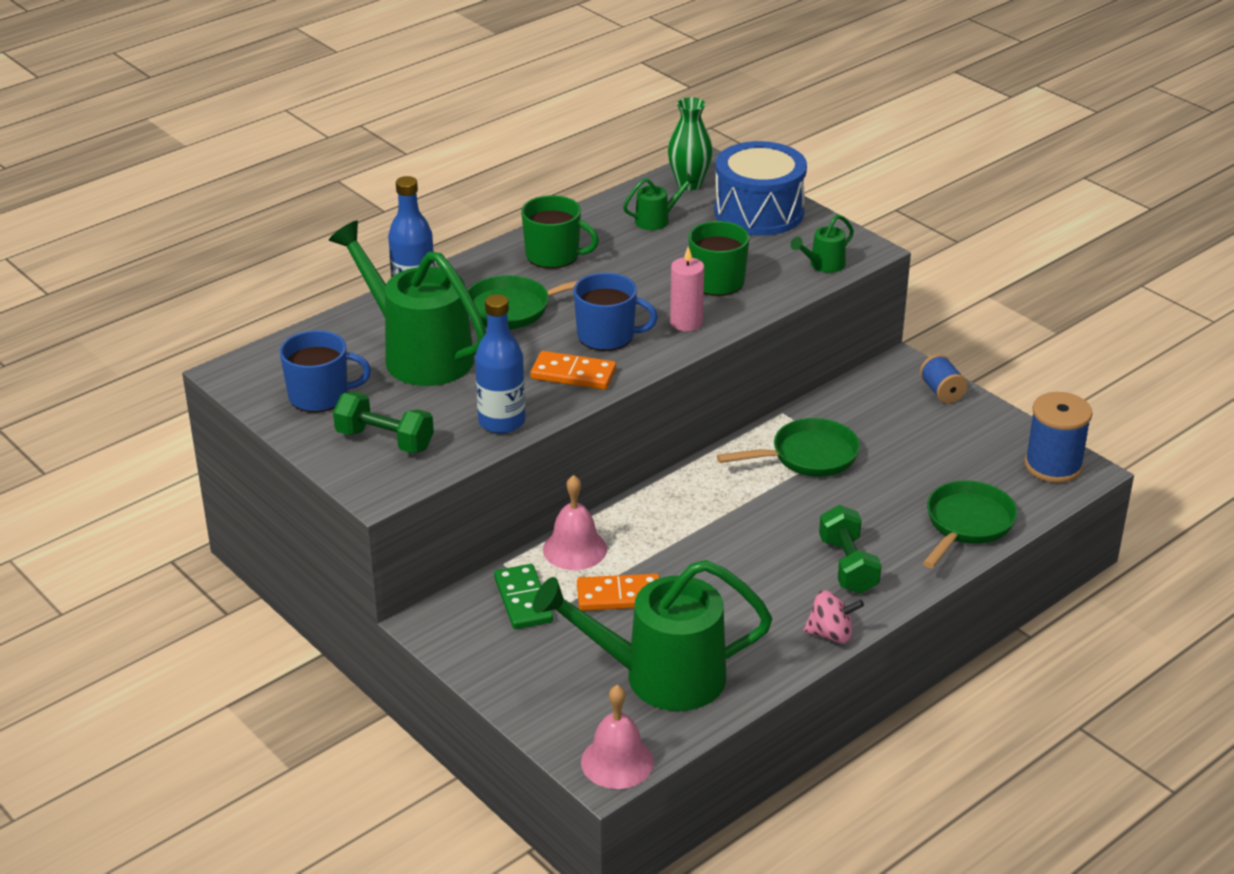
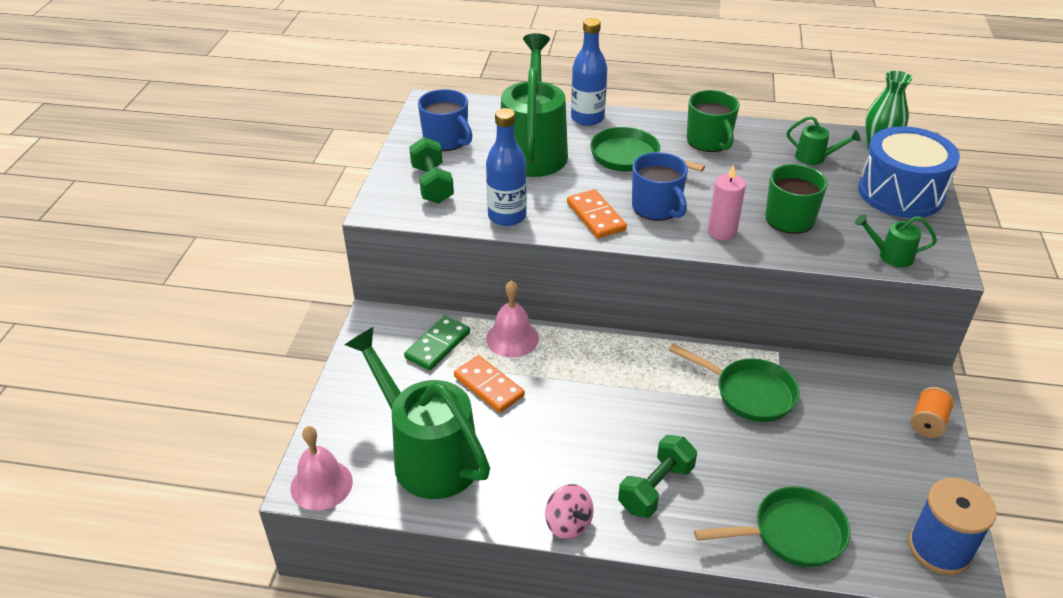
camera: 50 degrees right, 5 degrees up
(942, 392) = (927, 423): blue spool -> orange spool

